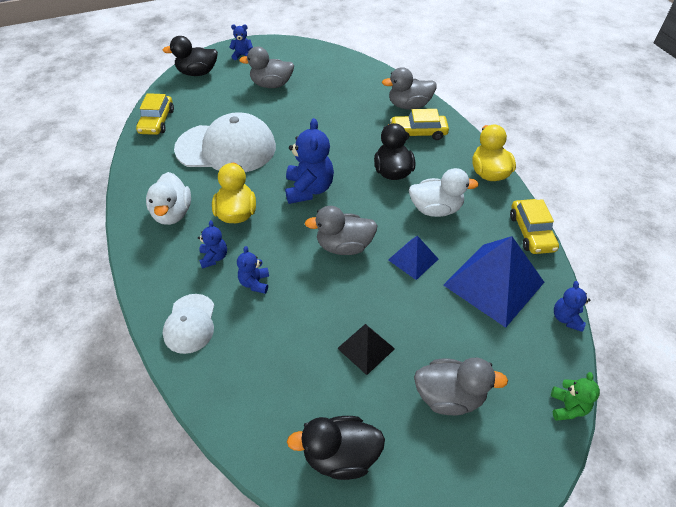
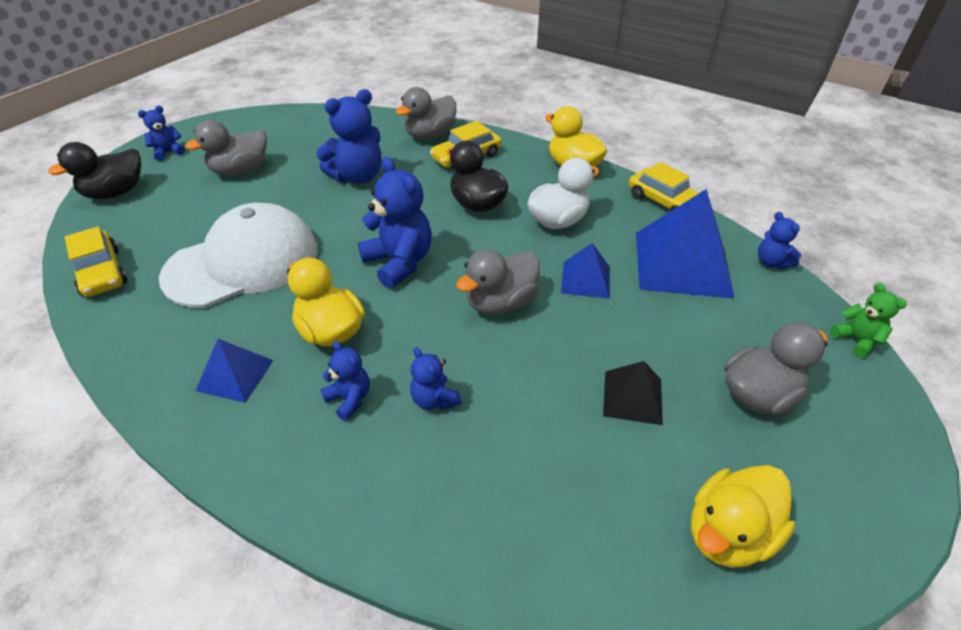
camera: 35 degrees left, 5 degrees down
(172, 213) = (235, 375): white duck -> blue pyramid
(190, 323) = (394, 500): white cap -> none
(335, 118) = (357, 176): none -> blue teddy bear
(340, 455) = (728, 533): black duck -> yellow duck

